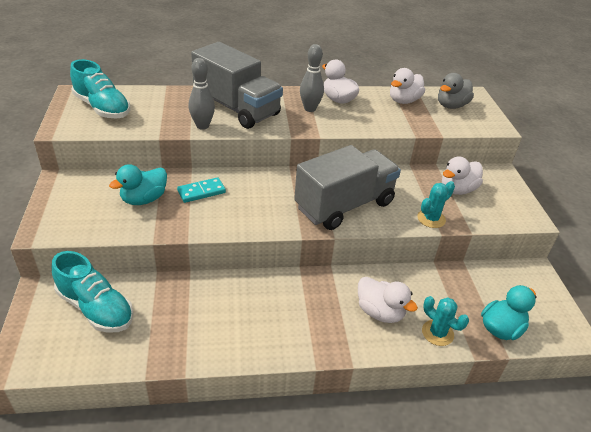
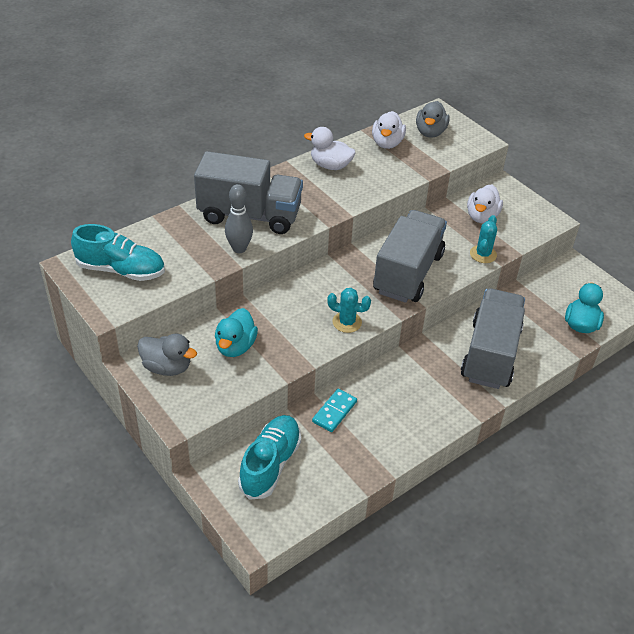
camera: 30 degrees left, 5 degrees up
(79, 191) = (167, 367): none -> grey duck
(96, 308) = (270, 464): turquoise shoe -> turquoise shoe turned 75 degrees counterclockwise
(201, 192) = (278, 315): turquoise domino -> turquoise domino (334, 412)
(310, 109) = (315, 187): grey bowling pin -> none
(380, 312) = (490, 354): white duck -> grey truck
(437, 333) = (541, 350): turquoise cactus -> turquoise cactus (347, 322)

